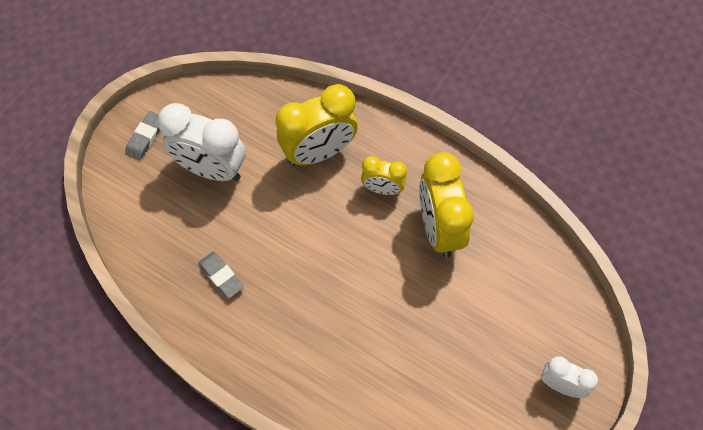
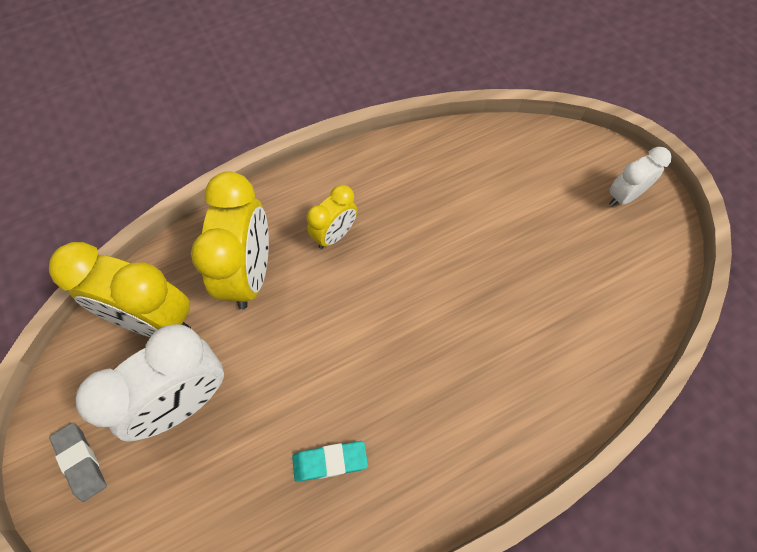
camera: 60 degrees left, 0 degrees up
(221, 276) = (330, 461): grey eraser -> turquoise eraser
(439, 228) = (411, 208): yellow clock -> yellow clock (154, 320)

